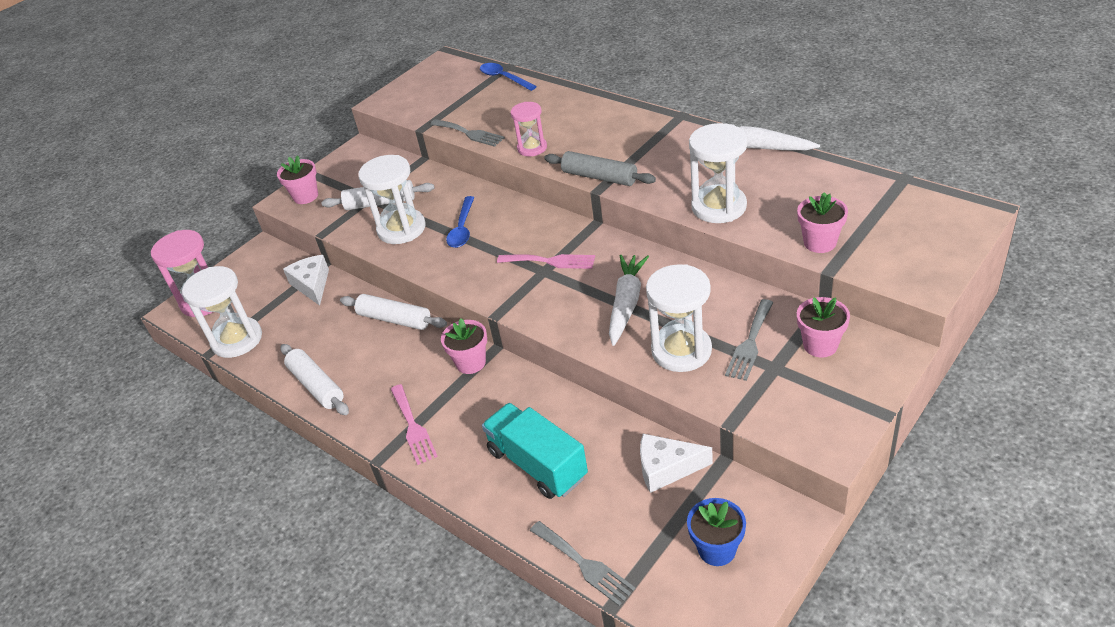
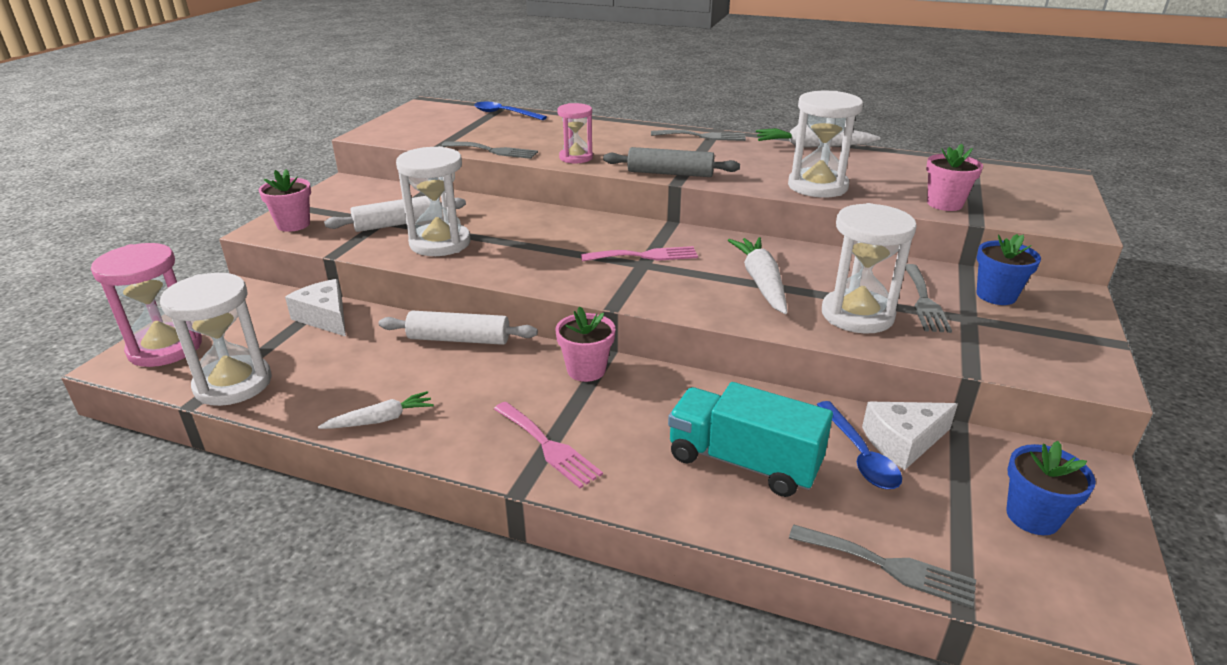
camera: 25 degrees left, 10 degrees down
(316, 386) = (381, 420): white rolling pin -> white carrot
(462, 229) = (518, 237): blue spoon -> blue spoon (859, 455)
(662, 124) = (703, 136): none -> grey fork
(820, 345) = (996, 295): pink flower pot -> blue flower pot

